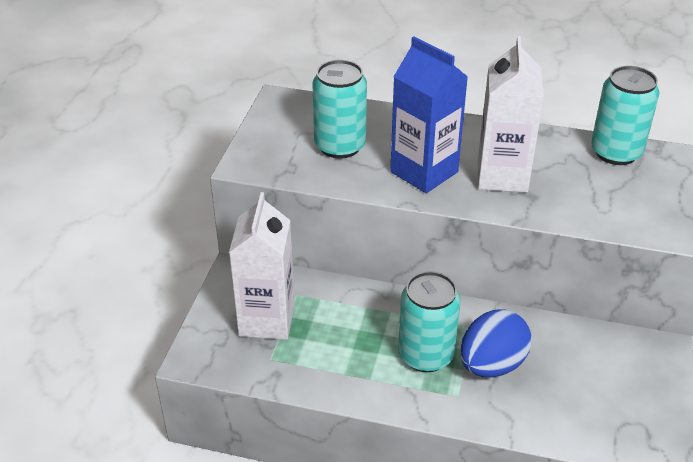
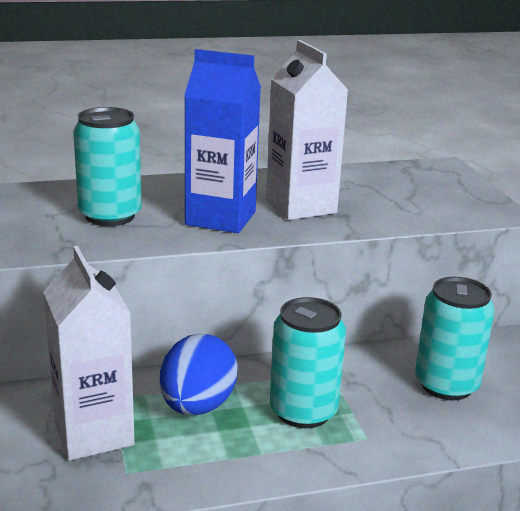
camera: 30 degrees left, 15 degrees down
(491, 365) = (376, 399): blue egg -> blue egg (197, 406)
(616, 152) = (385, 172): turquoise can -> turquoise can (446, 385)

